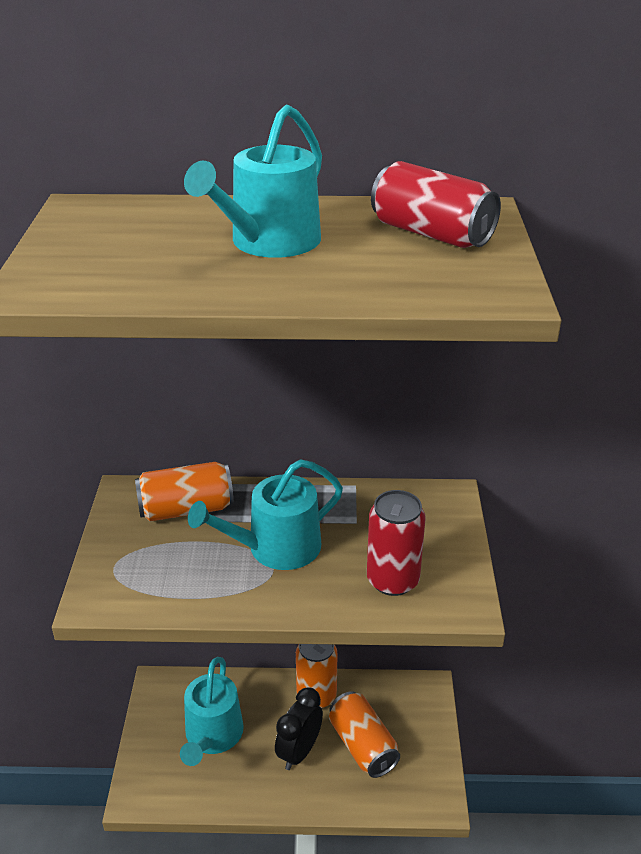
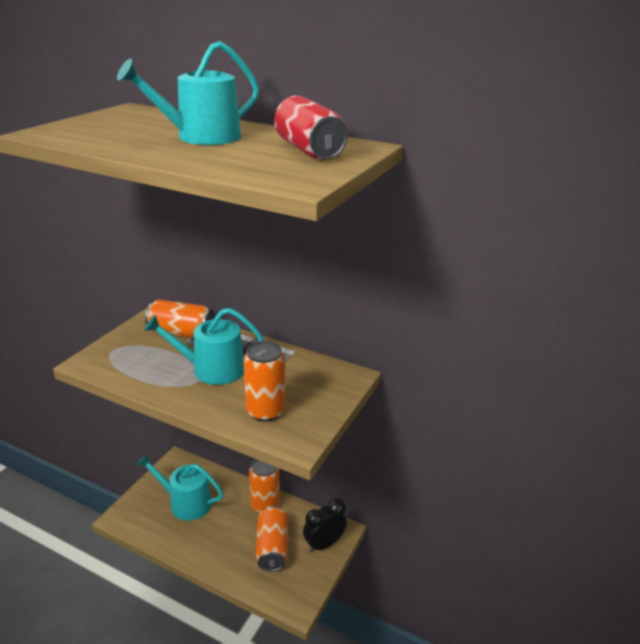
camera: 25 degrees right, 5 degrees down
(212, 736) = (186, 502): turquoise watering can -> turquoise watering can turned 75 degrees clockwise
(299, 752) = (230, 534): black clock -> black clock (324, 544)
(392, 580) = (265, 411): red can -> orange can

